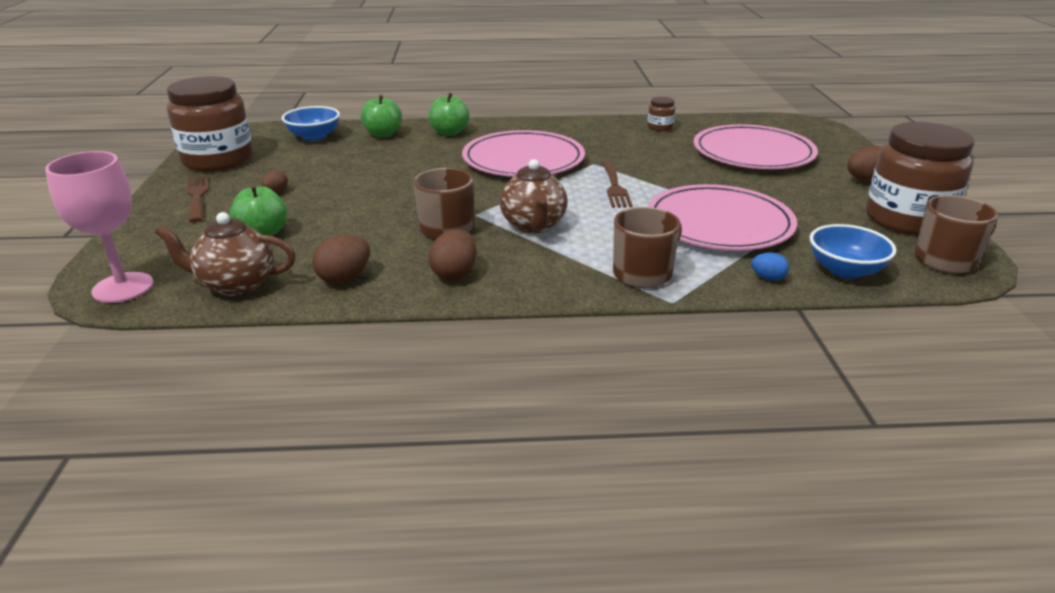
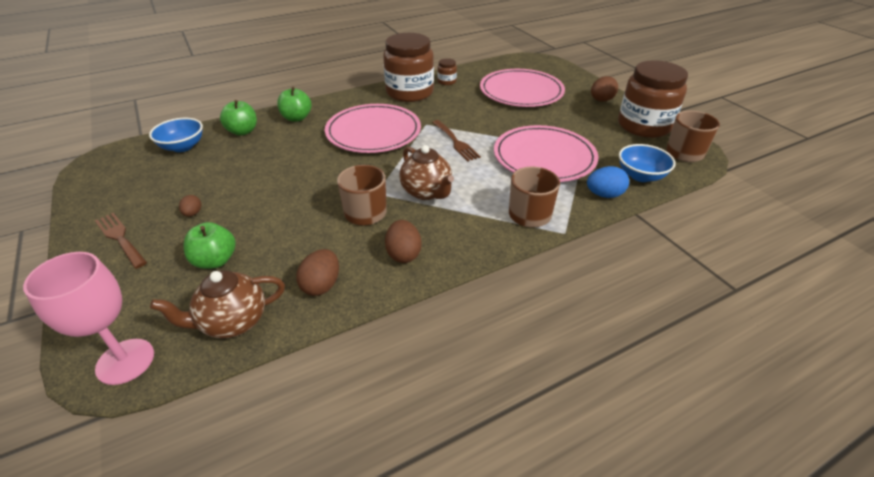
camera: 25 degrees left, 10 degrees up
(218, 160) = (108, 192): brown jar -> brown jar (409, 92)
(768, 278) = (604, 195): blue egg -> blue egg, size x1.67

